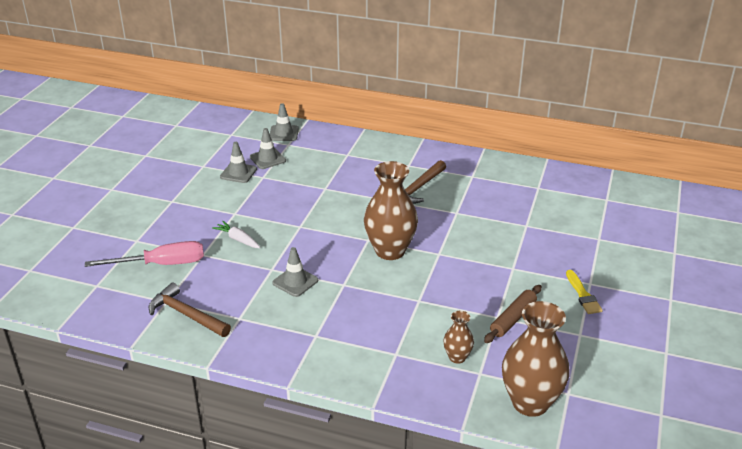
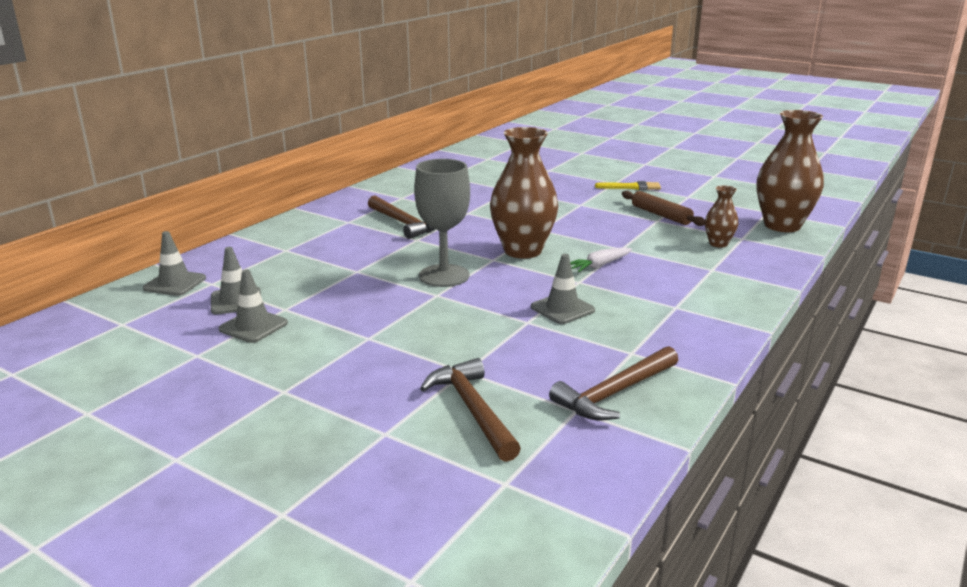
camera: 75 degrees left, 10 degrees down
(161, 264) = (472, 410): pink screwdriver -> brown hammer
(238, 239) = (441, 340): white carrot -> white carrot (599, 266)
(330, 223) = (444, 276): none -> grey goblet

